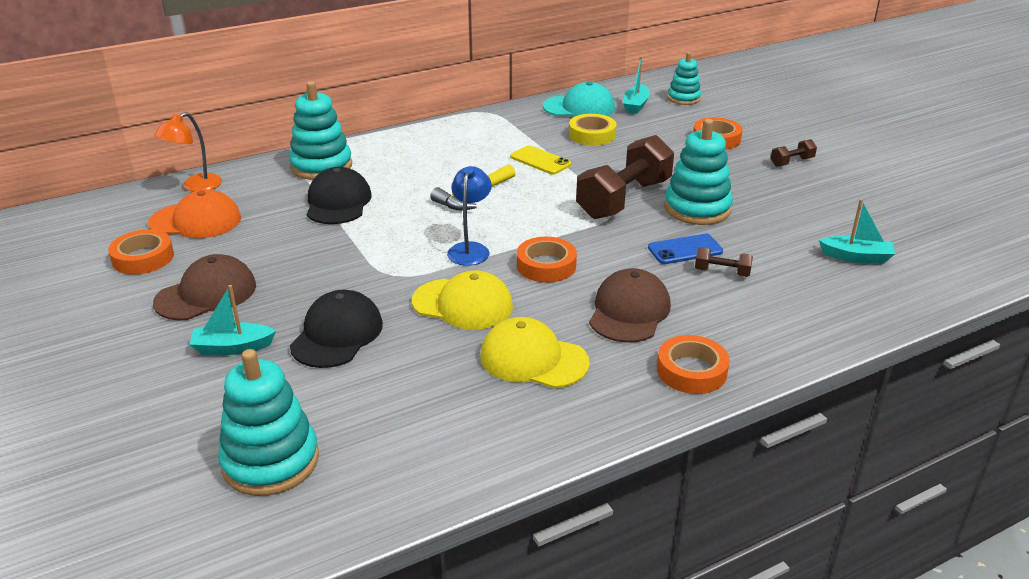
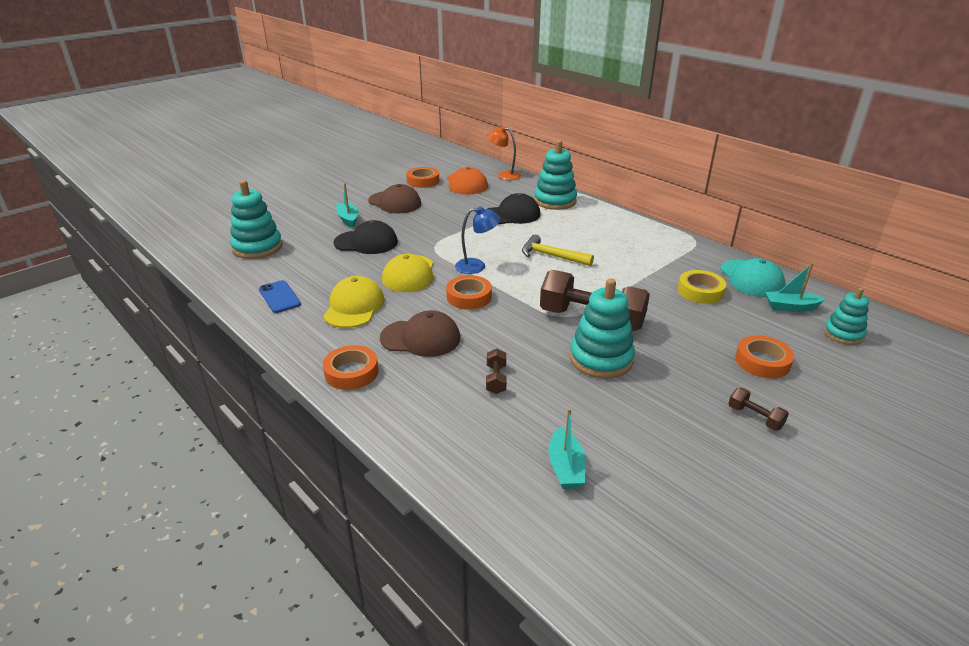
camera: 75 degrees right, 0 degrees up
(540, 161) = (629, 274): yellow phone -> none
(685, 250) = (523, 357): blue phone -> blue phone (279, 297)

